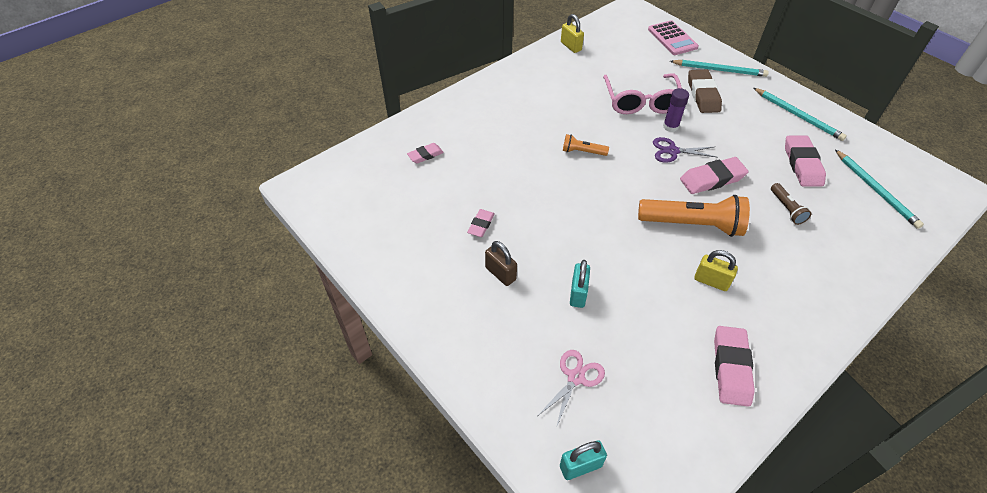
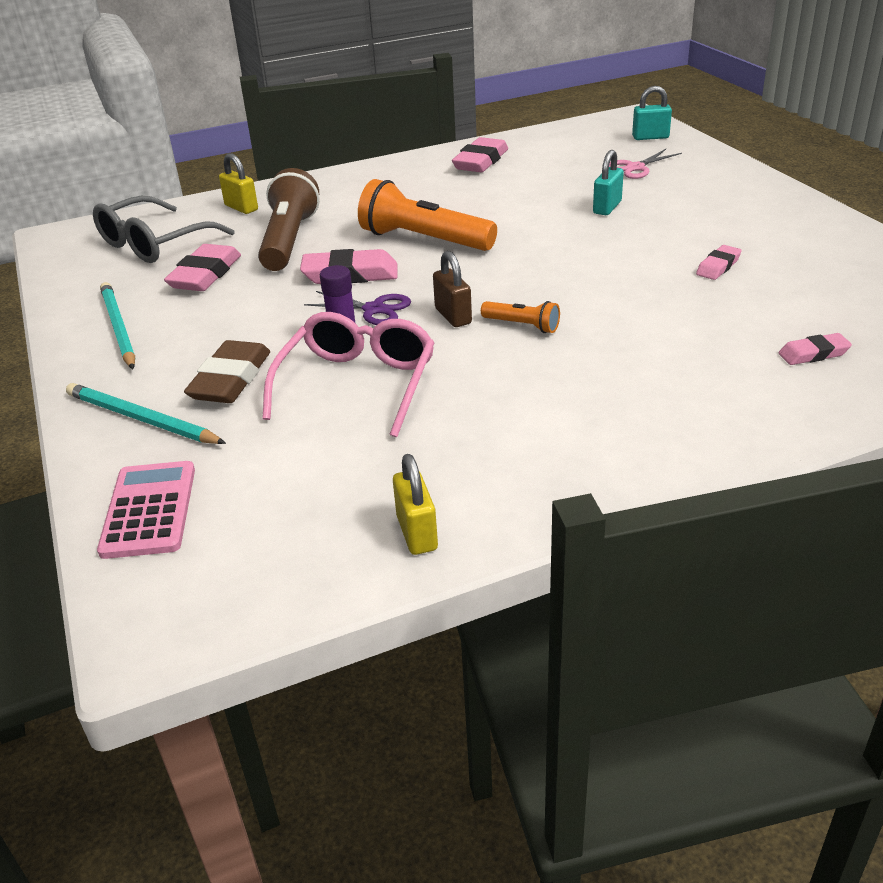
camera: 160 degrees left, 15 degrees down
(500, 273) = (698, 227): brown padlock -> brown padlock (453, 316)
(711, 281) = (447, 202): yellow padlock -> yellow padlock (241, 208)
(786, 209) = (289, 240): brown flashlight -> brown flashlight, size x2.05
(875, 190) = (154, 244): turquoise pencil -> grey glasses

